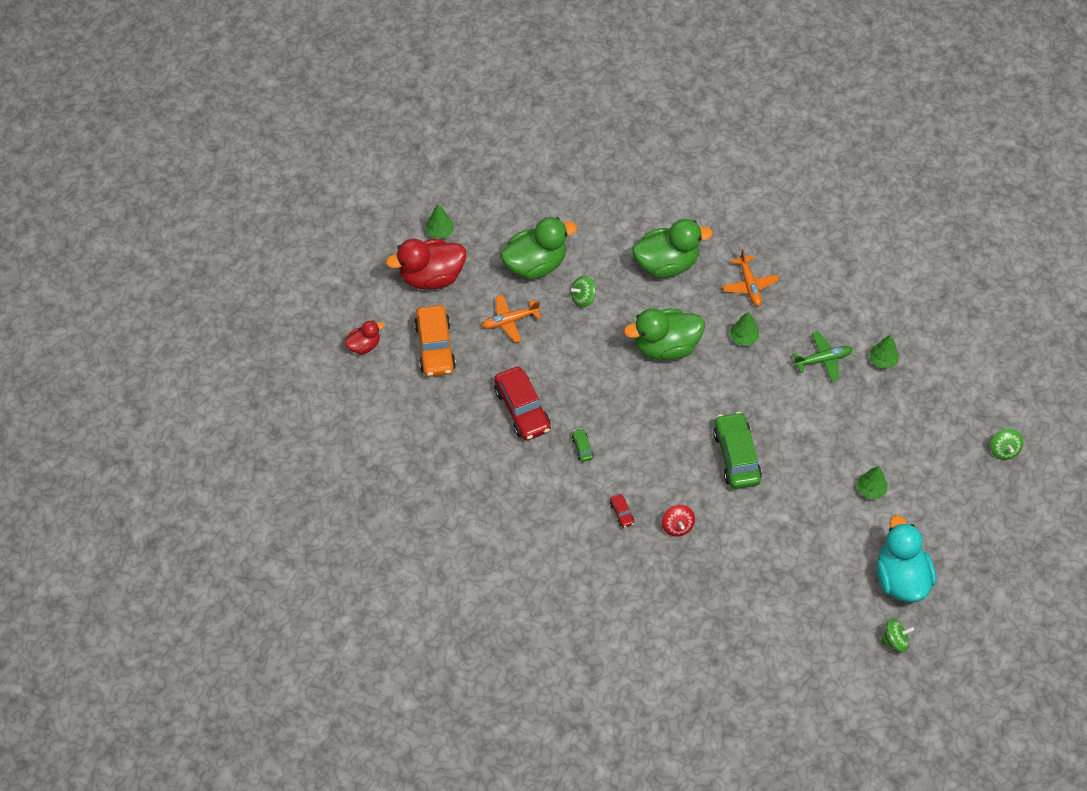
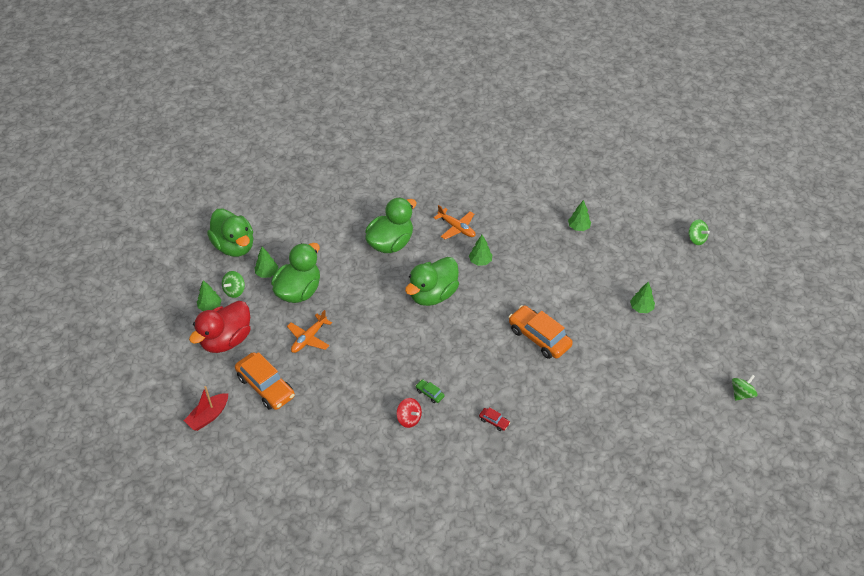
camera: 35 degrees left, 10 degrees down
(364, 345) = (208, 416): red duck -> red boat
(508, 177) = (234, 246): none -> green duck
(518, 226) = (267, 273): none -> green tree
(522, 409) = (365, 392): red car -> none
(583, 298) = (350, 295): green spinning top -> green spinning top (234, 291)
(677, 526) = (539, 407): red spinning top -> red spinning top (409, 419)
(736, 456) = (539, 337): green car -> orange car
(823, 359) = (542, 247): green plane -> none
(900, 578) = (708, 351): turquoise duck -> none

